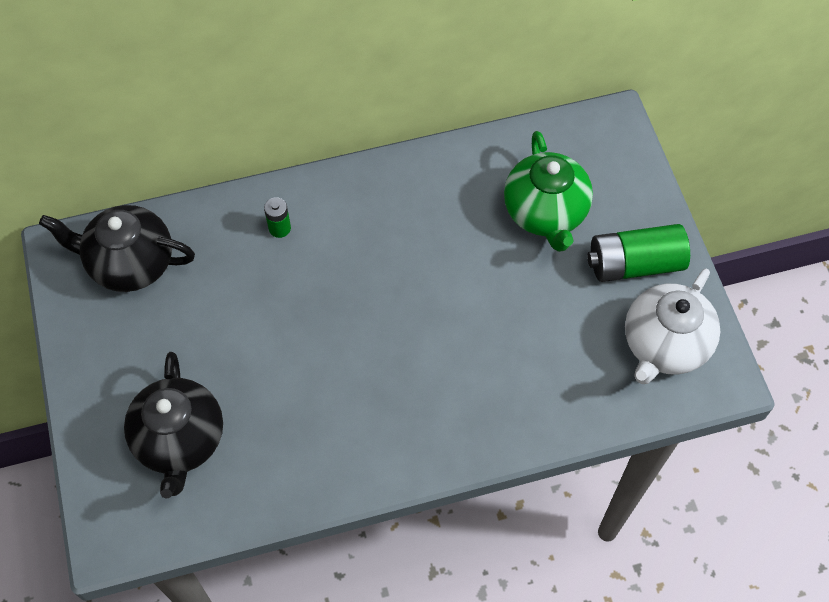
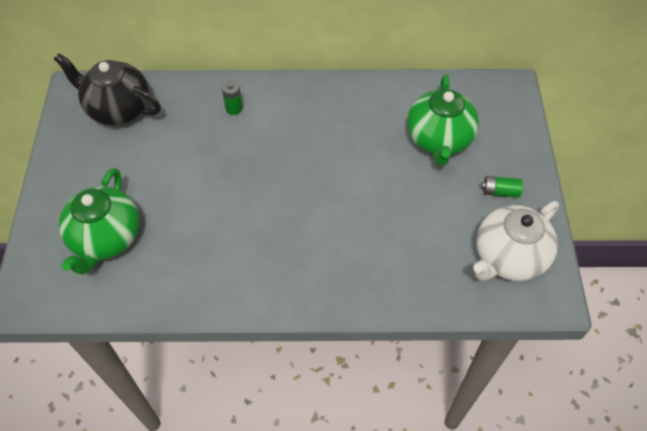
camera: 15 degrees right, 5 degrees down
(180, 440) = (106, 239): black teapot -> green teapot
(634, 264) = (500, 191): green battery -> green battery, size x0.49

